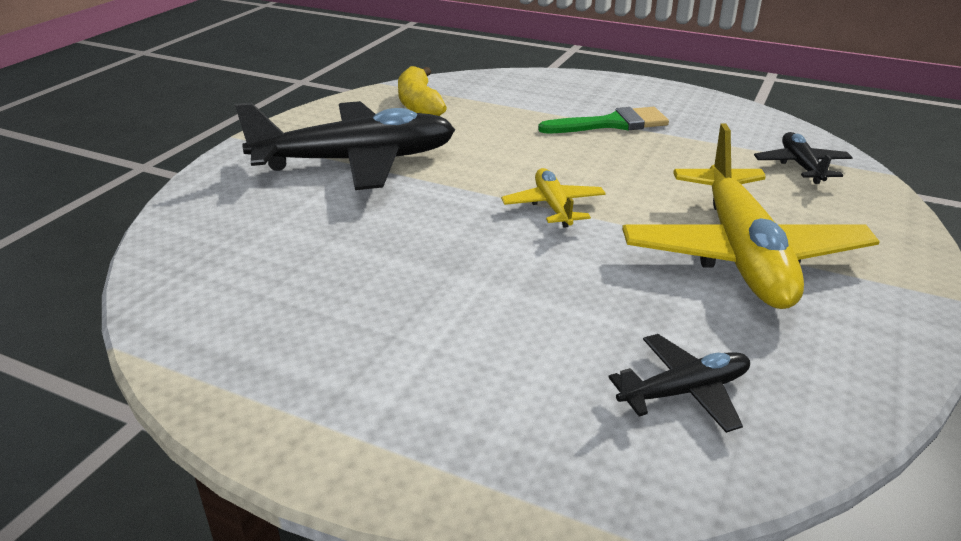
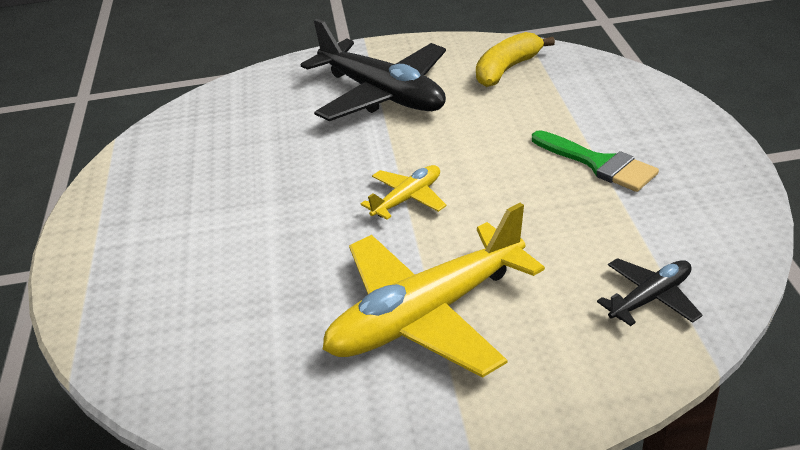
camera: 60 degrees right, 5 degrees up
(685, 391) = (216, 346): black plane -> none

